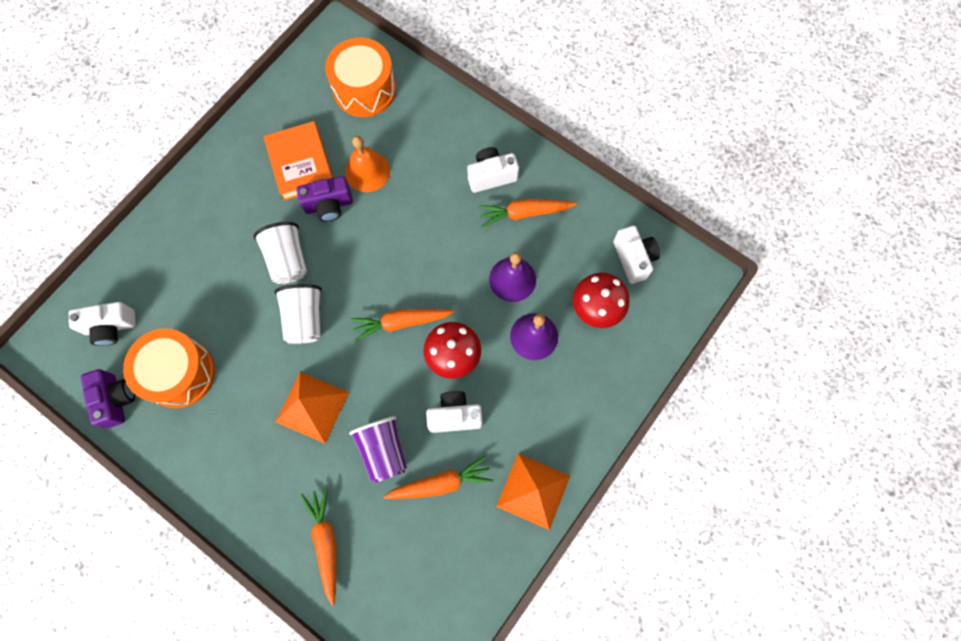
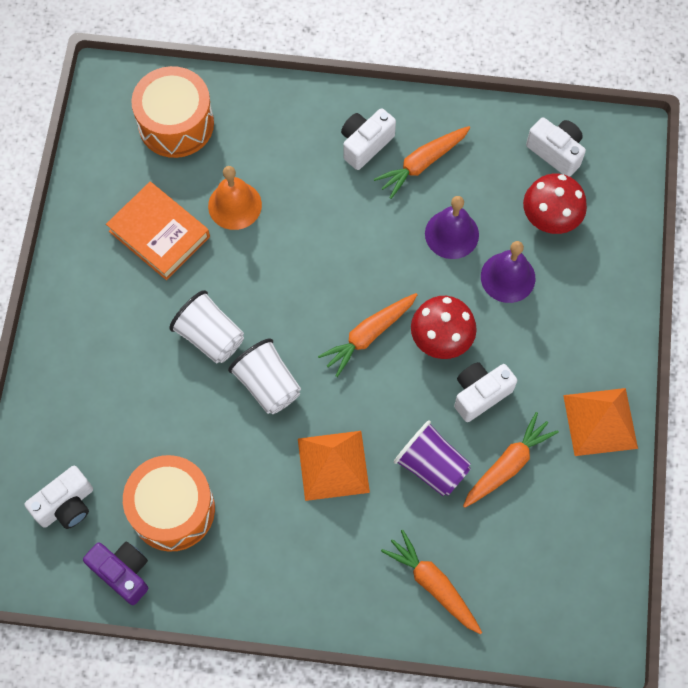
camera: 30 degrees left, 5 degrees down
(329, 205) = (217, 260): purple camera -> none

